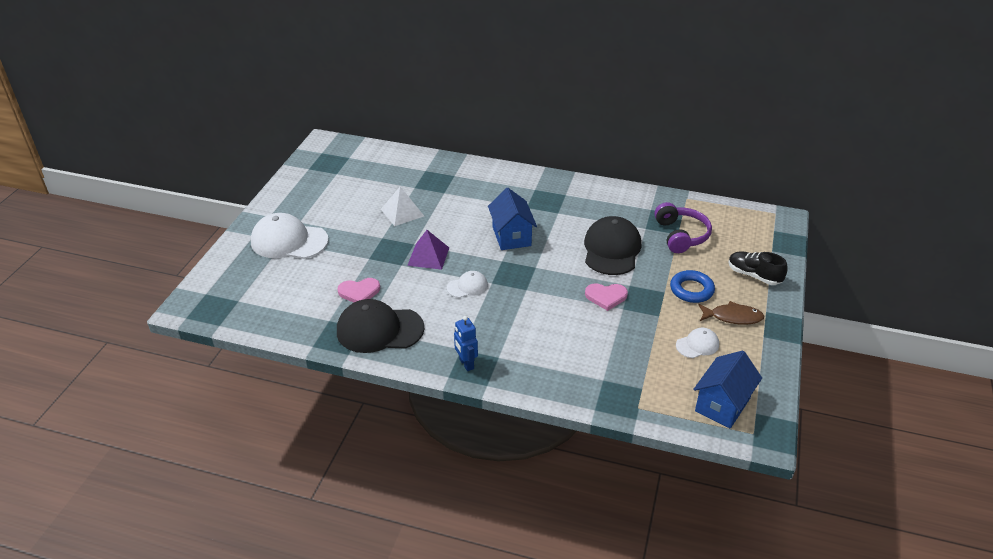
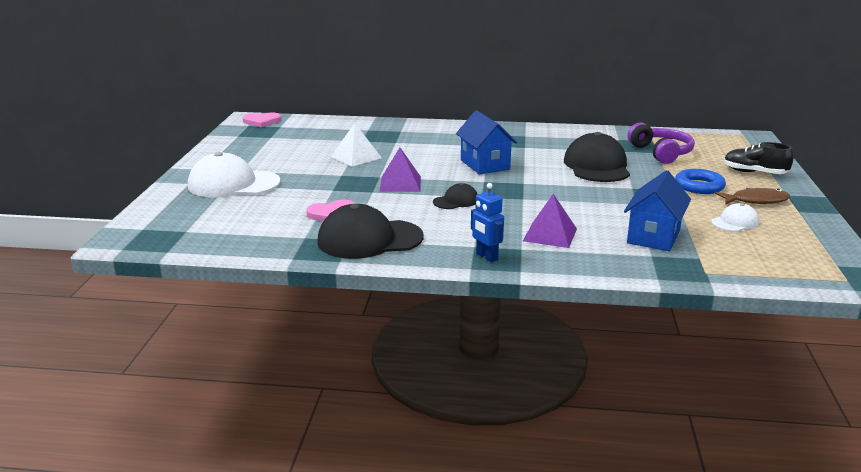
camera: 10 degrees left, 15 degrees down
(467, 286) = (456, 201): white cap -> black cap
(529, 342) = (550, 234): none -> purple pyramid
(606, 297) = (613, 197): pink heart -> pink heart (261, 121)
(722, 405) = (796, 262): blue house -> blue house (653, 237)

